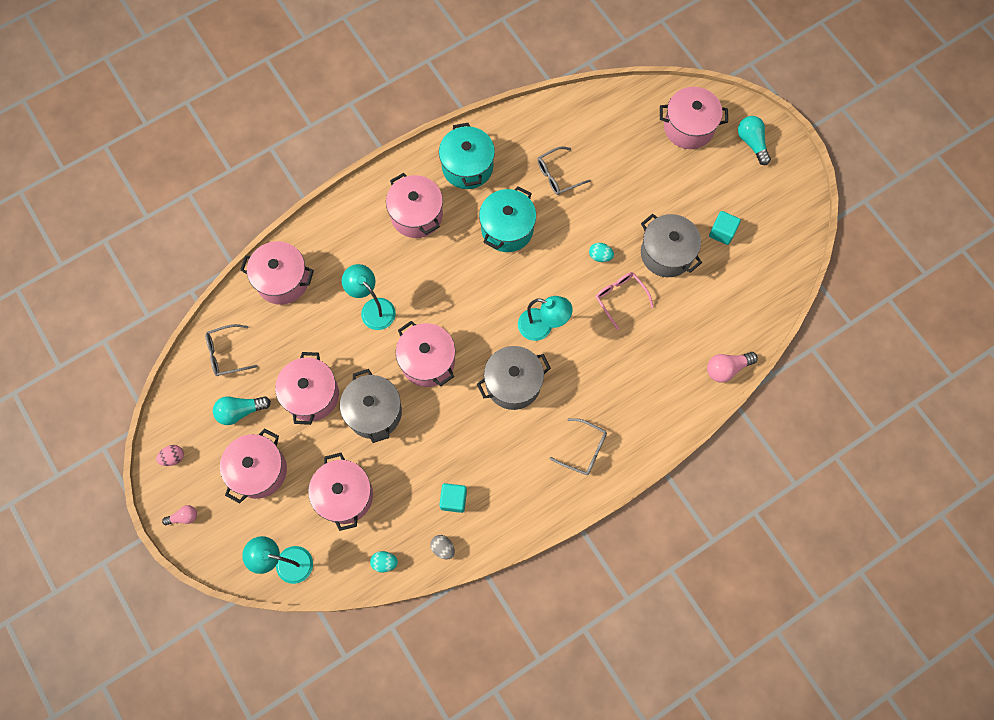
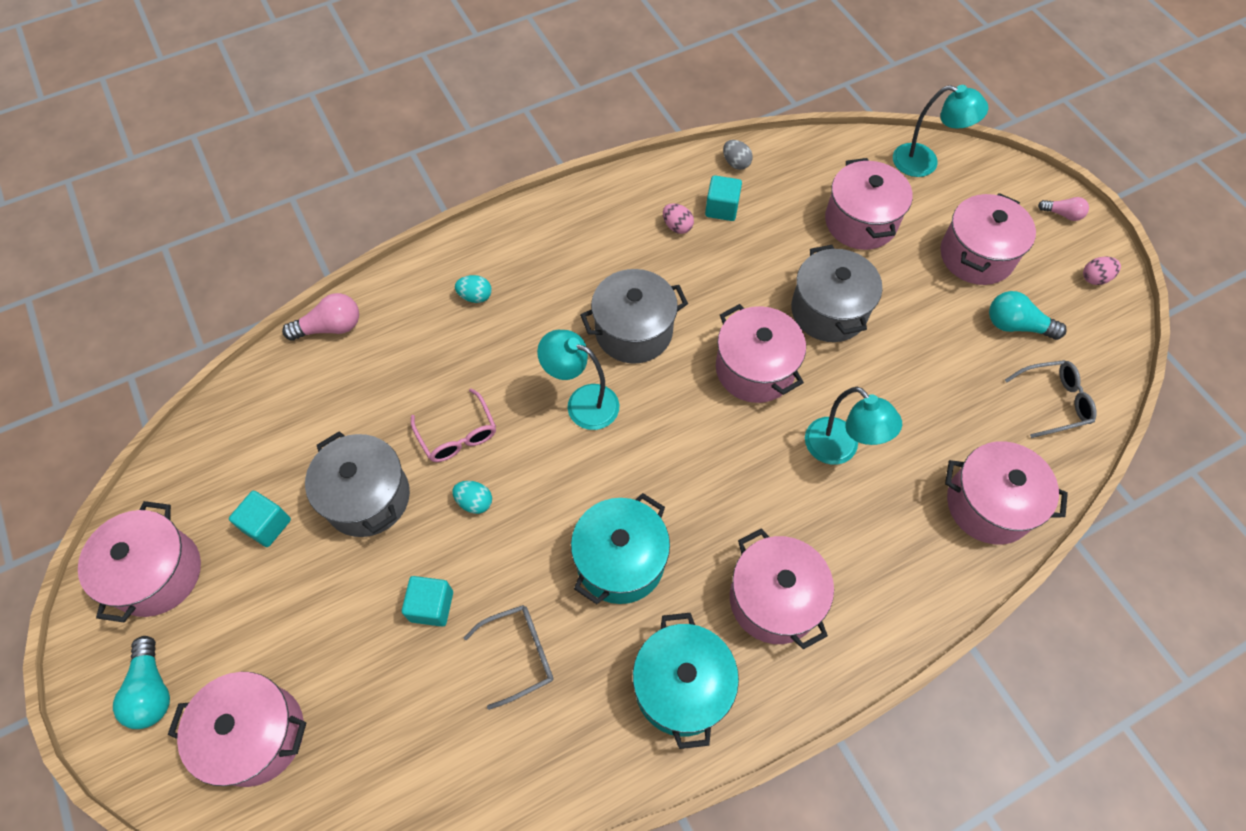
camera: 175 degrees left, 10 degrees down
(184, 517) = (1062, 214): pink light bulb -> pink light bulb turned 150 degrees counterclockwise
(240, 411) = (1016, 325): turquoise light bulb -> turquoise light bulb turned 150 degrees counterclockwise
(311, 395) = (919, 338): pink pot -> pink pot (157, 573)
(384, 562) = (806, 155): turquoise egg -> turquoise egg (475, 296)
(488, 478) = (677, 226): none -> pink egg
(583, 450) = (549, 248): grey glasses -> none
(612, 196) = (431, 606): none -> turquoise cube

